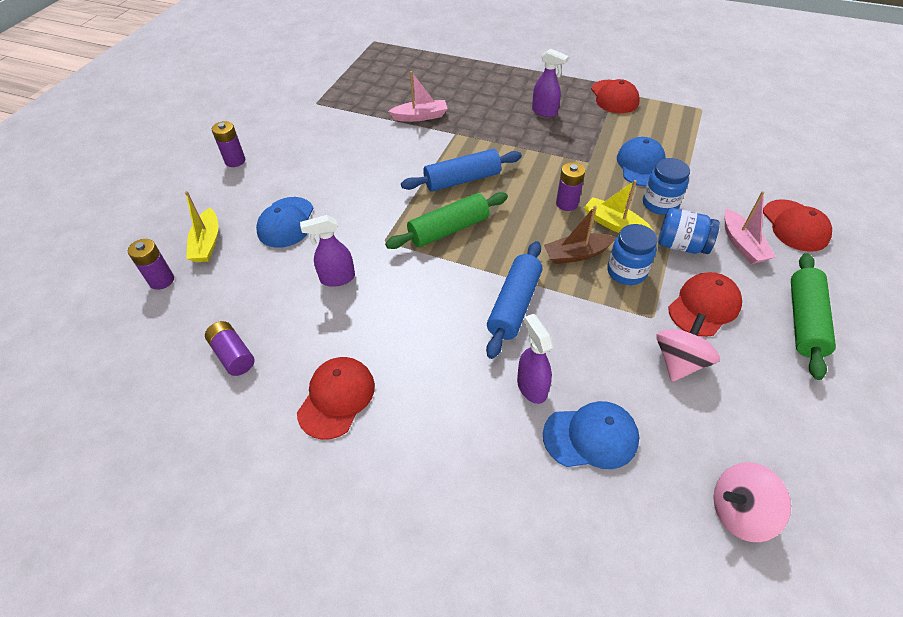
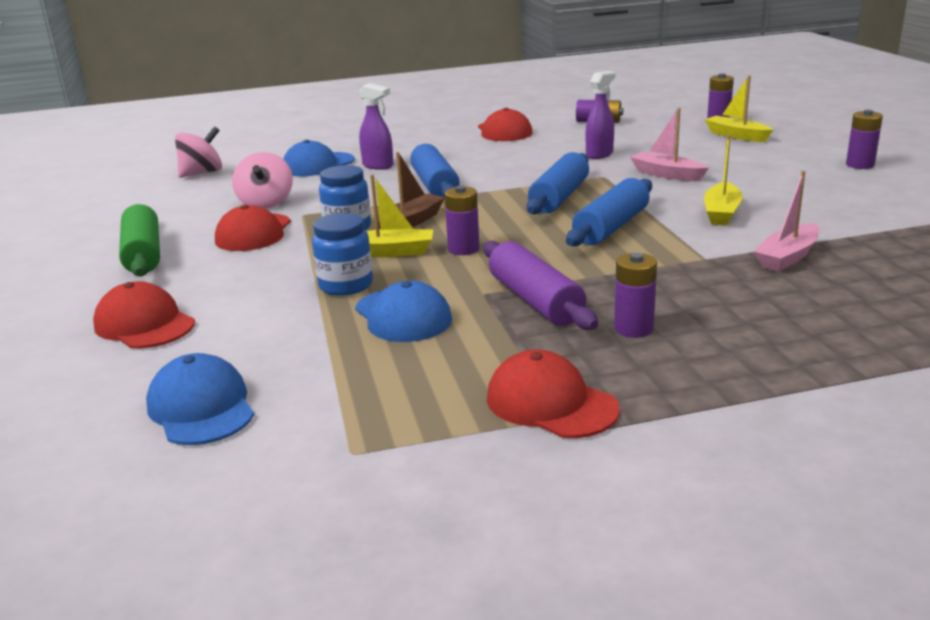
camera: 145 degrees right, 25 degrees down
(286, 222) = (708, 158): blue cap -> blue cap (201, 407)
(389, 160) = (721, 213): none -> yellow boat
(448, 229) = (559, 197): green rolling pin -> blue rolling pin
(545, 112) = (633, 329): purple spray bottle -> purple battery
(568, 145) = (535, 300): none -> purple rolling pin
(681, 245) = (297, 262): blue jar -> none
(742, 244) = (220, 285): pink boat -> pink boat (667, 174)

